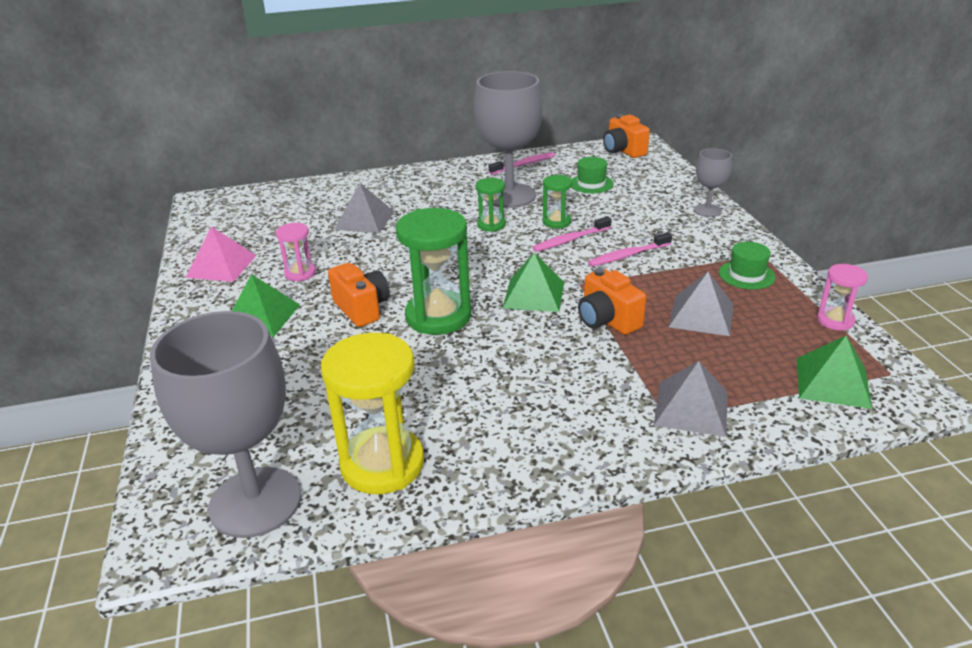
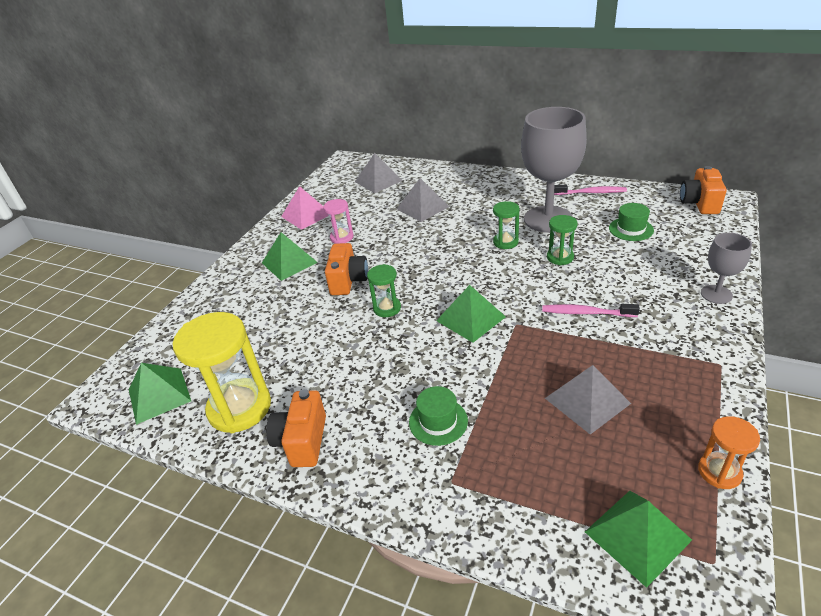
camera: 40 degrees right, 5 degrees up
(255, 502) = (159, 395): grey goblet -> green pyramid
(438, 316) = (387, 308): green hourglass -> green hourglass, size x0.52
(570, 240) = (553, 279): pink toothbrush -> none
(607, 320) = (501, 368): orange camera -> orange camera (302, 441)
(691, 408) = (478, 485): grey pyramid -> grey pyramid (378, 181)
(746, 275) = (679, 379): green hat -> green hat (438, 421)
(835, 320) = (719, 472): pink hourglass -> orange hourglass

